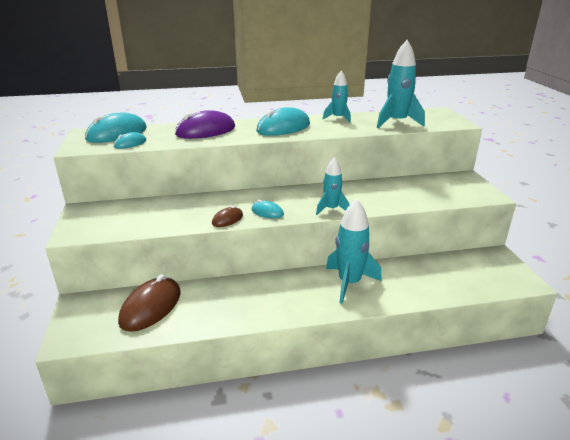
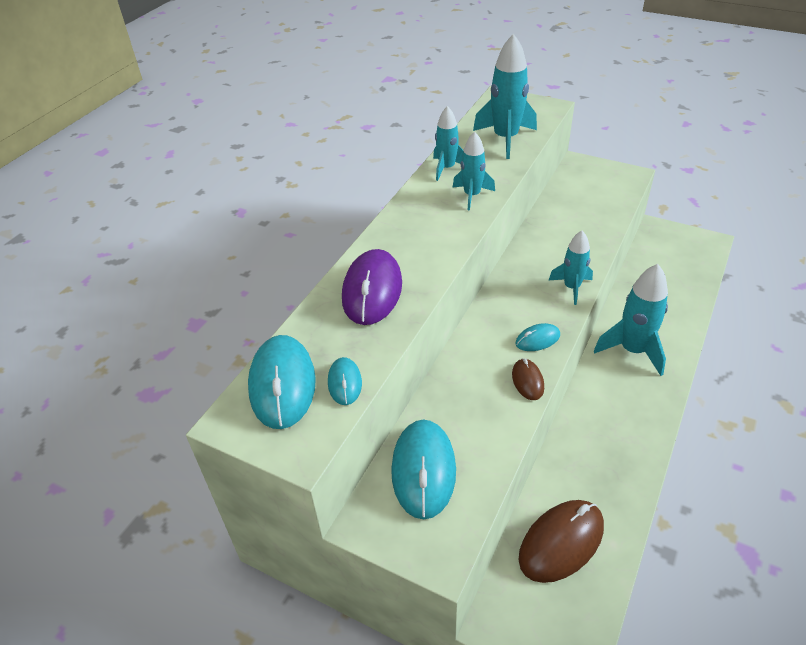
camera: 50 degrees left, 15 degrees up
(151, 307) = (561, 542): brown mouse -> brown mouse turned 75 degrees clockwise
(283, 128) = (434, 222): turquoise mouse -> turquoise mouse (423, 470)
(323, 129) = (472, 195): none -> turquoise rocket

